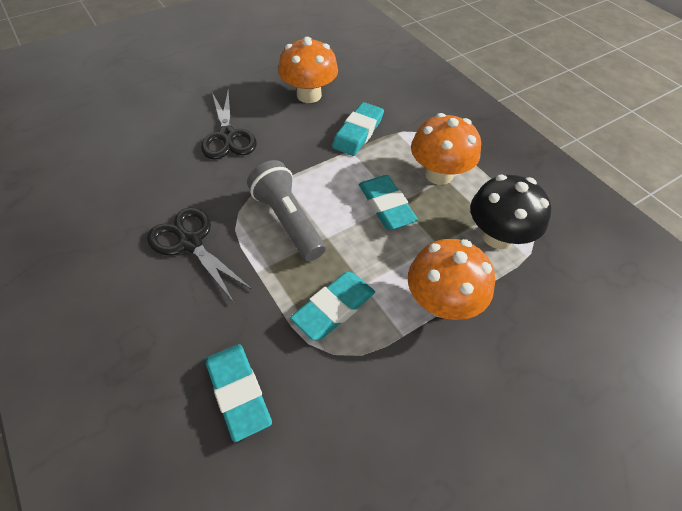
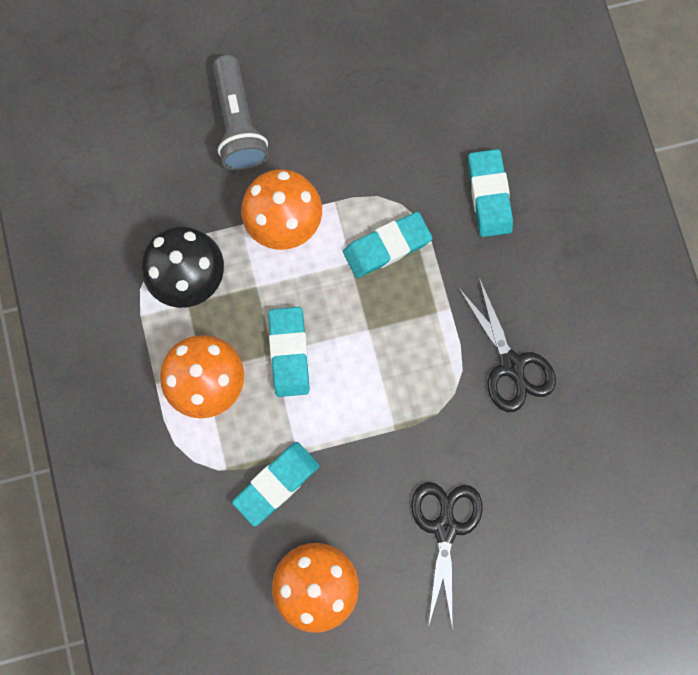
camera: 160 degrees left, 25 degrees up
(288, 221) = (403, 364): grey flashlight -> grey flashlight (238, 124)

